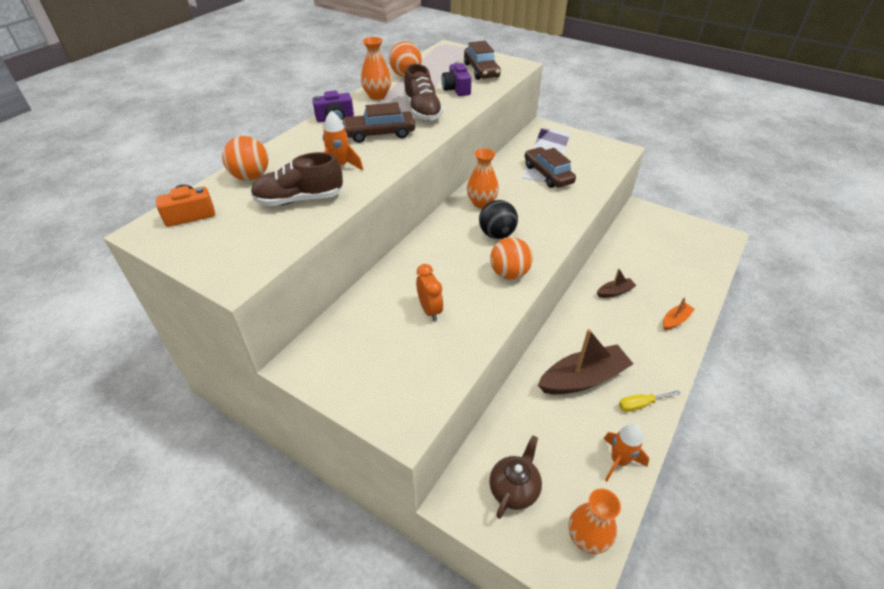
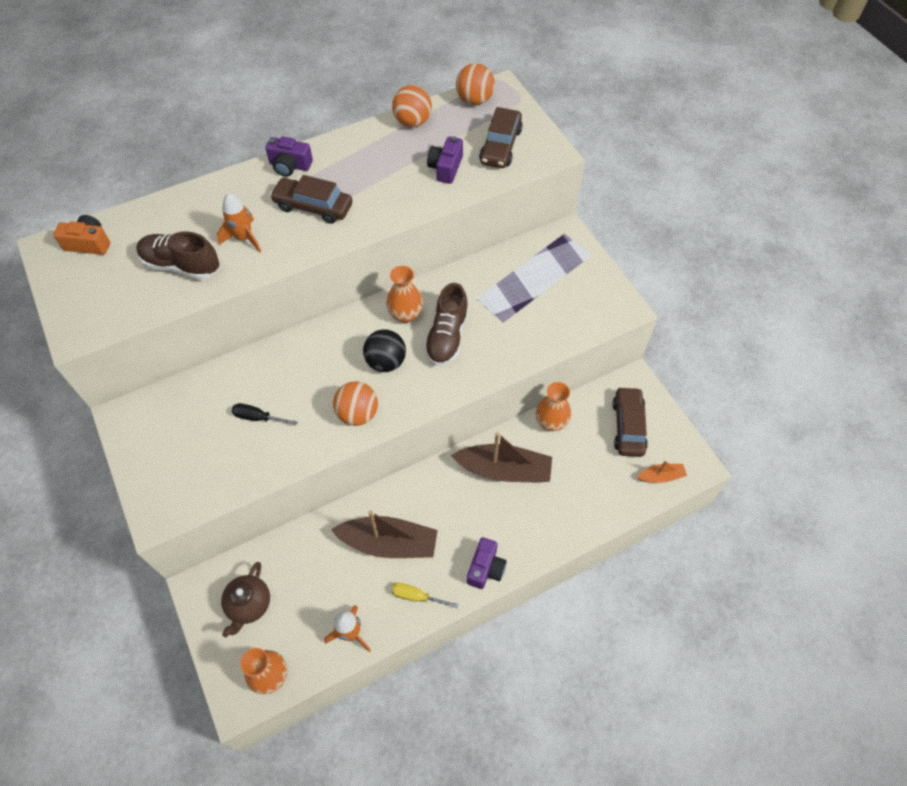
camera: 30 degrees right, 15 degrees up
(251, 177) = (163, 217): orange ball -> orange ball (474, 100)
(377, 96) = (357, 145): orange vase -> orange vase (551, 422)
(422, 111) = (381, 189): brown shoe -> brown shoe (447, 337)
(430, 310) = (258, 417): orange clock -> black screwdriver
(514, 489) = (249, 605): brown teapot -> brown teapot turned 135 degrees clockwise
(548, 174) = (507, 307): brown car -> brown car (628, 426)
(615, 292) = (504, 470): brown boat -> brown boat, size x2.02
(667, 359) = (485, 568): none -> purple camera
(675, 320) = (534, 533): orange boat -> orange boat (661, 476)

